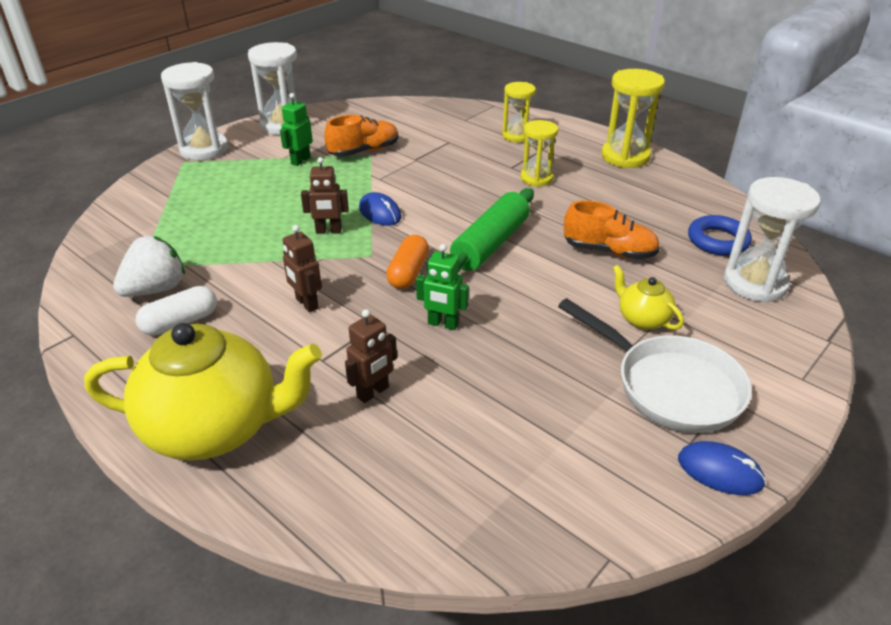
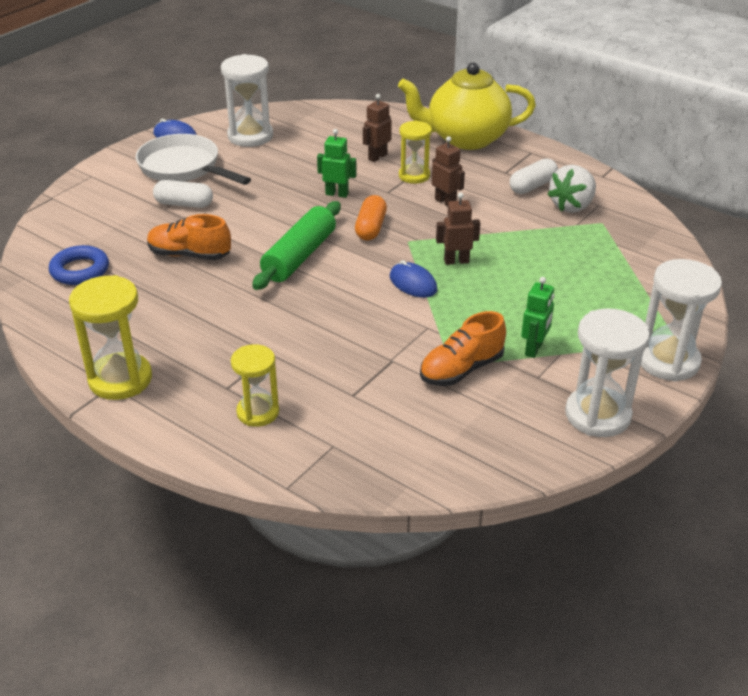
camera: 175 degrees right, 0 degrees up
(536, 178) = (242, 337): yellow hourglass -> yellow hourglass (414, 176)
(642, 319) = (184, 204): yellow teapot -> white capsule
(755, 283) = (75, 234): white hourglass -> white hourglass (250, 136)

